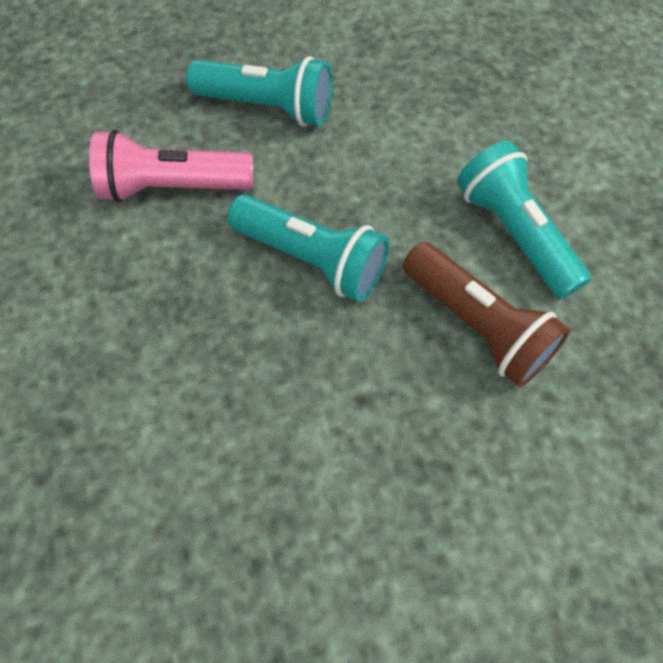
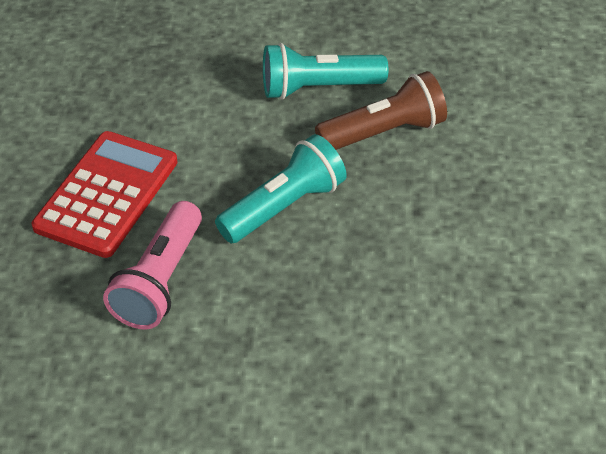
camera: 70 degrees left, 15 degrees down
(267, 107) = (107, 194): turquoise flashlight -> red calculator

